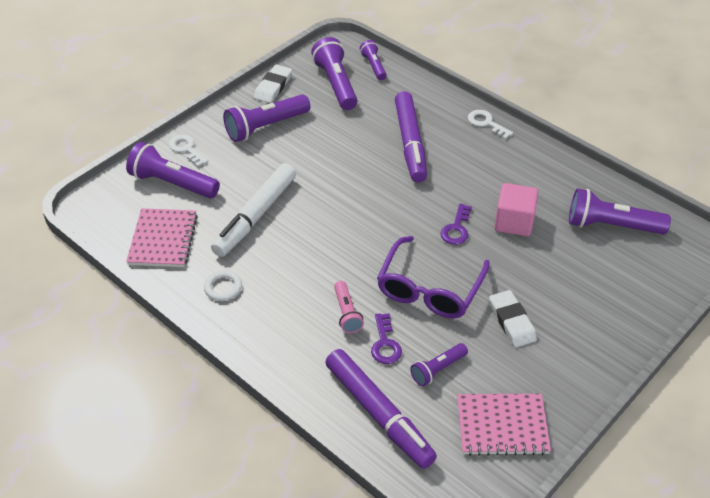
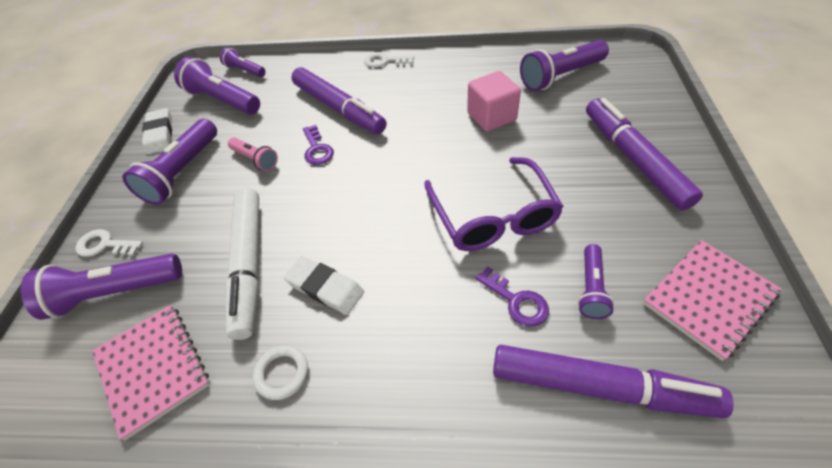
camera: 35 degrees left, 5 degrees up
(346, 313) = (445, 297): pink flashlight -> pink flashlight (255, 159)
(456, 229) = (454, 150): purple key -> purple key (317, 149)
(511, 321) = (590, 195): white eraser -> white eraser (325, 288)
(577, 321) = (633, 159): none -> purple marker

